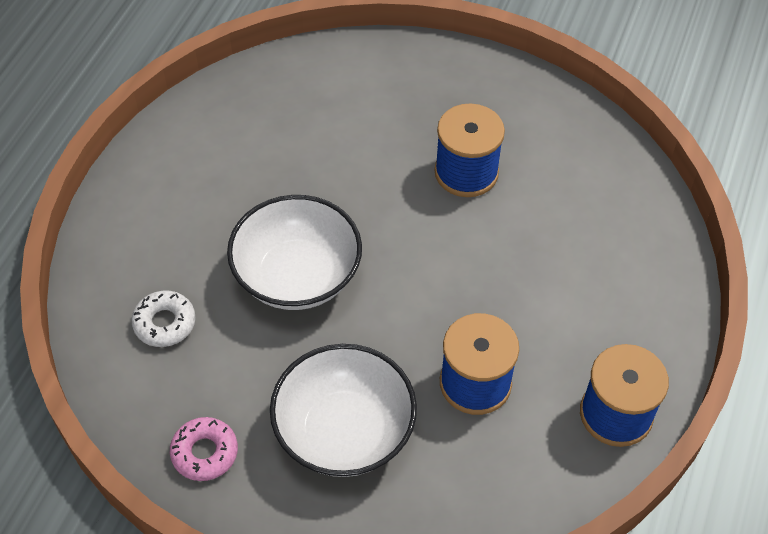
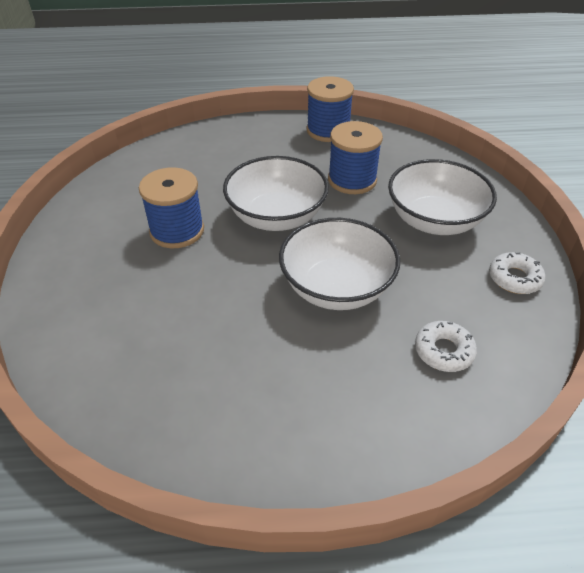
camera: 115 degrees left, 10 degrees down
(204, 453) = (514, 278): pink donut -> white donut
(442, 269) = (276, 217): none -> white bowl

